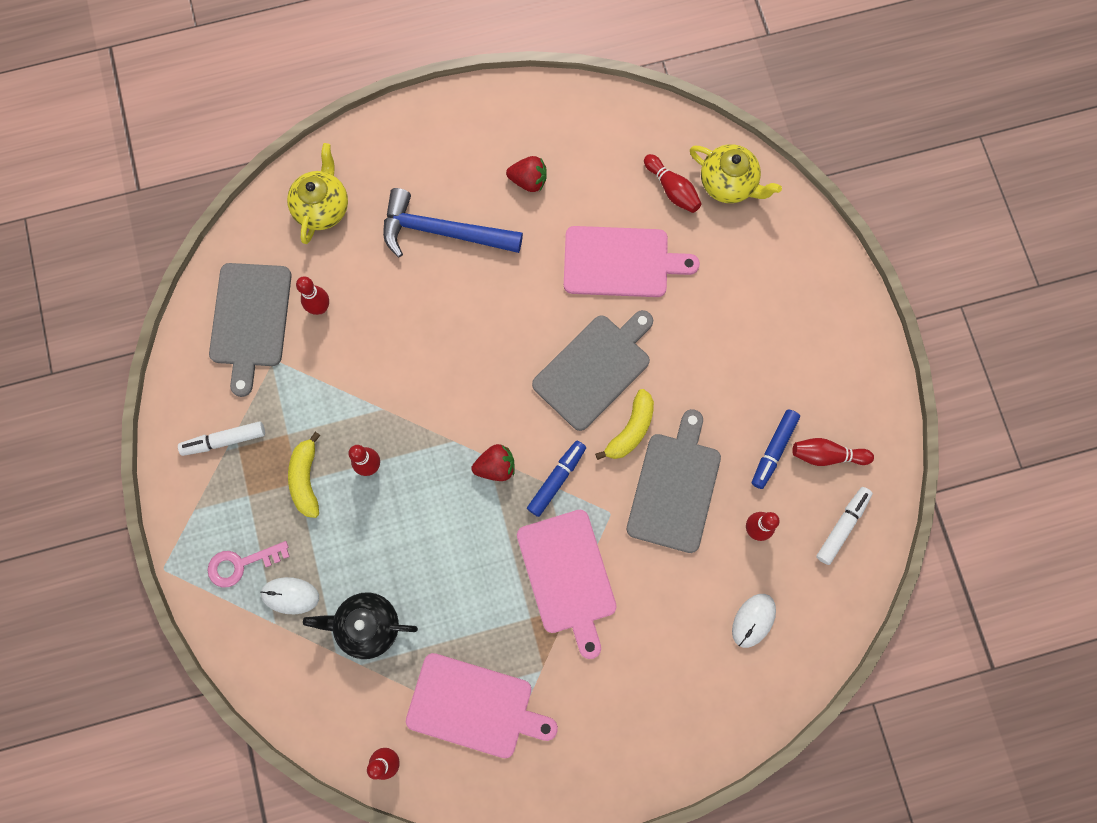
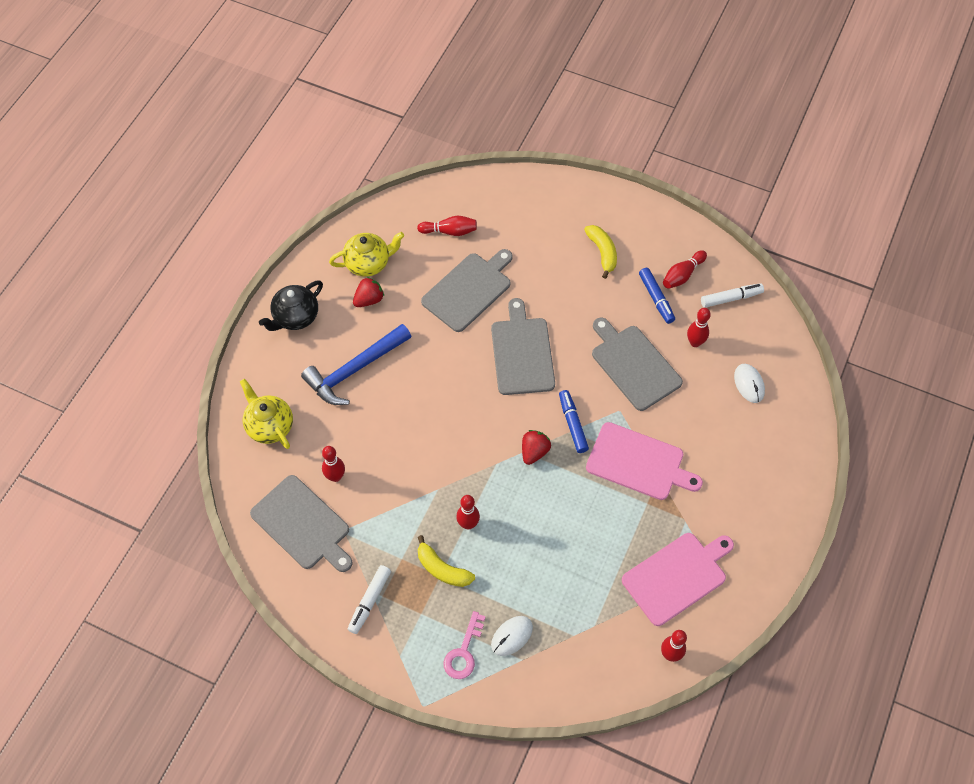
camera: 50 degrees left, 15 degrees down
(367, 625) = (572, 603): black teapot -> black teapot (295, 317)
(620, 262) = (468, 290): pink cutting board -> grey cutting board
(630, 430) = (577, 362): yellow banana -> yellow banana (602, 253)
(728, 184) = (474, 201): yellow teapot -> yellow teapot (368, 263)
(842, 526) = (731, 298): white marker -> white marker turned 90 degrees clockwise

